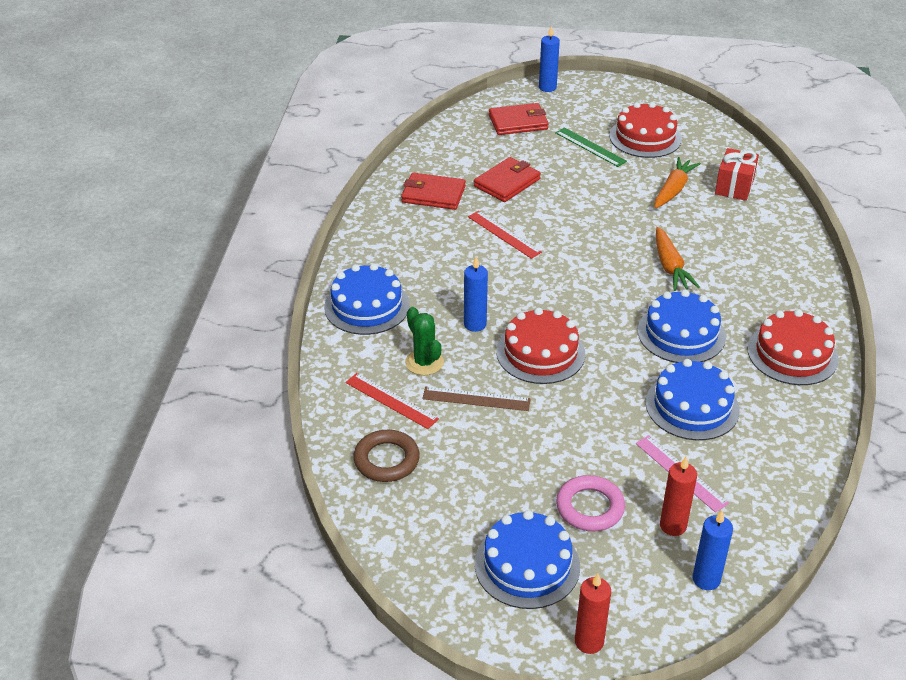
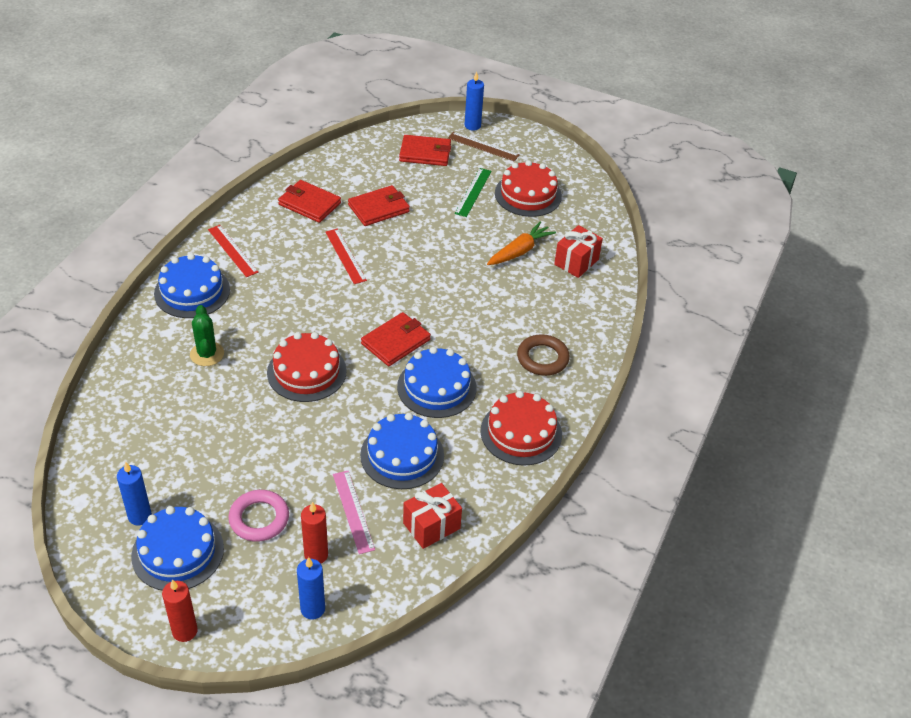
camera: 15 degrees right, 5 degrees up
(386, 460) = (124, 430): brown ring -> brown ring (542, 358)
(391, 400) = (160, 380): red ruler -> red ruler (233, 250)
(475, 324) = (269, 331): blue candle -> blue candle (139, 516)
(476, 399) = (228, 398): brown ruler -> brown ruler (483, 146)
(590, 147) = (473, 192): green ruler -> green ruler turned 45 degrees clockwise
(611, 302) = (396, 342): none -> red wallet
(670, 267) = (468, 323): orange carrot -> none
(768, 464) = (431, 526): none -> red gift

